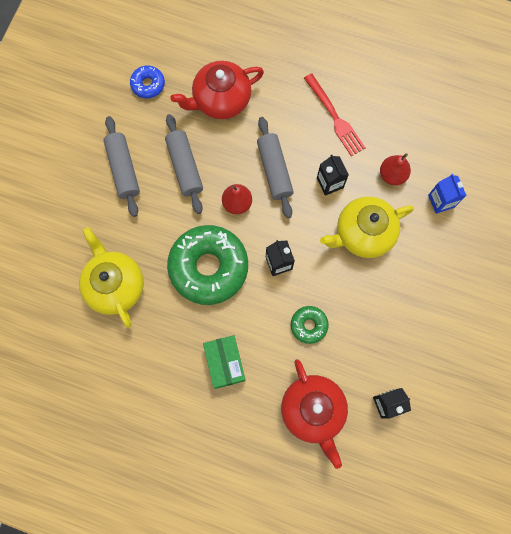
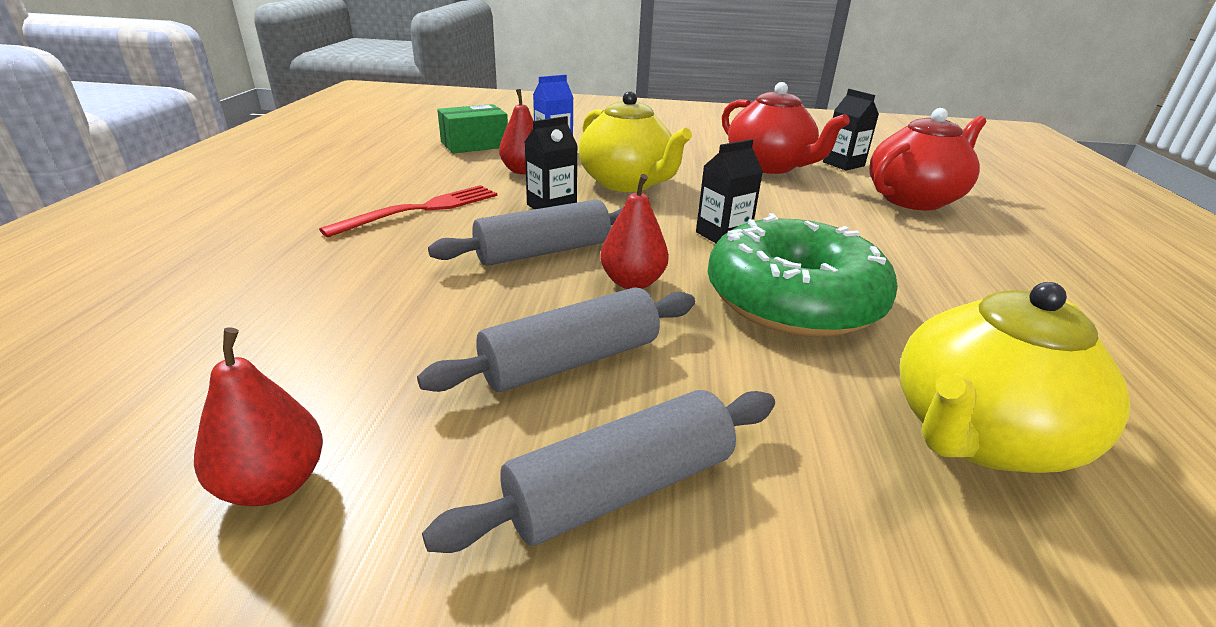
camera: 105 degrees left, 45 degrees down
(148, 84) = (273, 484): blue donut -> red pear
(221, 100) = (366, 329): red teapot -> red teapot (769, 166)
(225, 363) = (945, 265): green box -> green box (474, 144)
(309, 325) = (800, 208): green donut -> none

